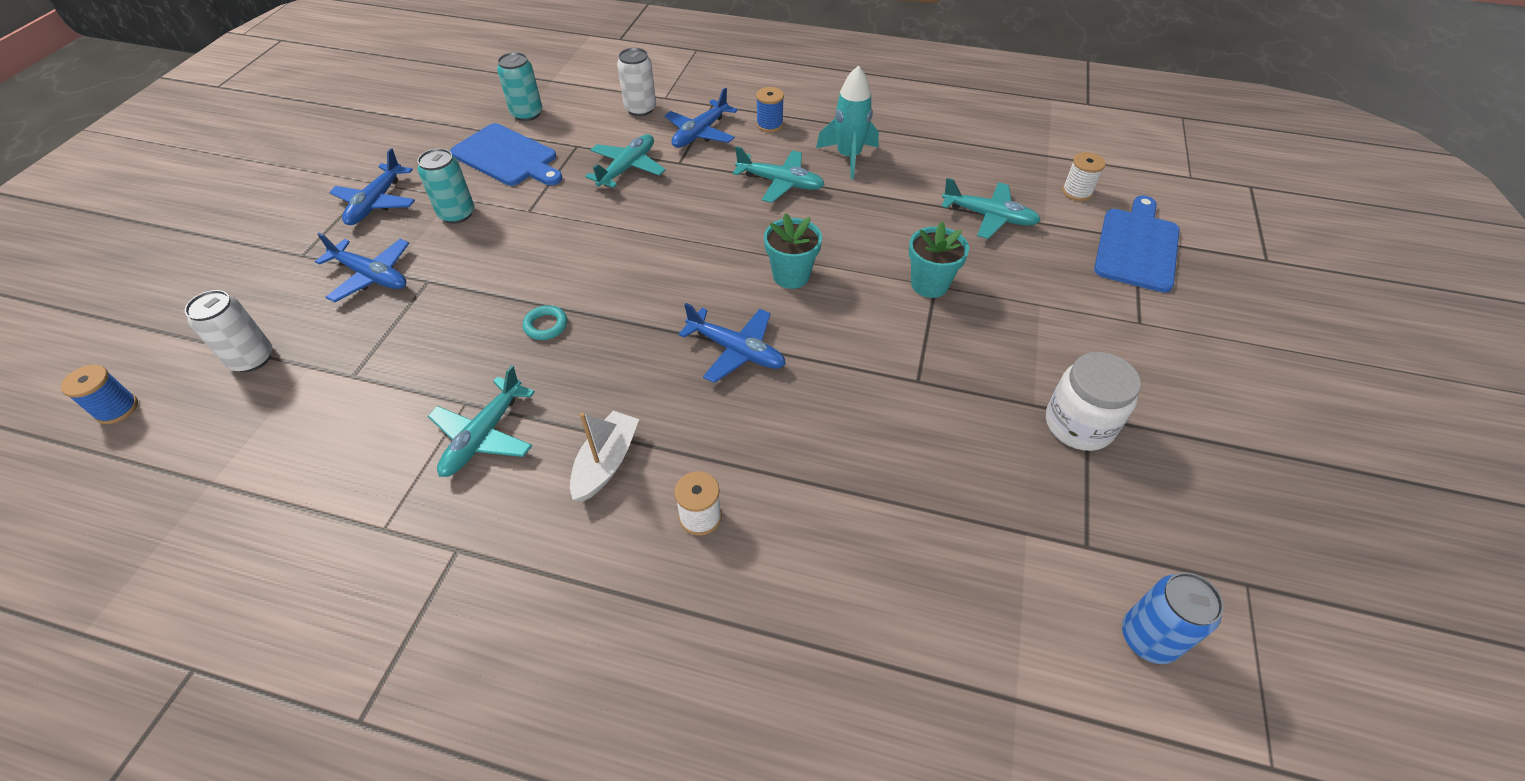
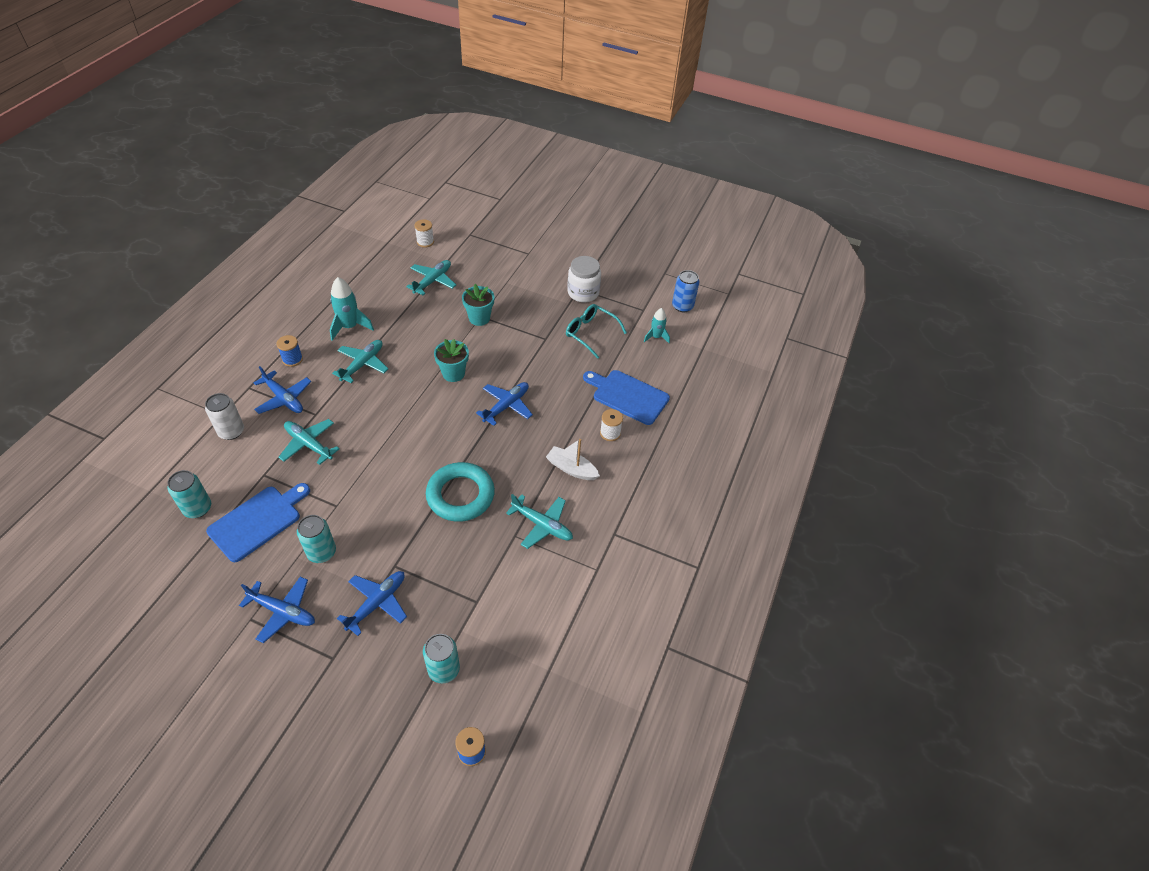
camera: 85 degrees left, 0 degrees up
(252, 359) = (443, 669): white can -> turquoise can
(546, 325) = (460, 495): turquoise ring -> turquoise ring, size x2.40
(964, 451) = (590, 333): none -> turquoise glasses
(1008, 582) = (656, 337): none -> turquoise rocket
(1137, 246) = (476, 236): blue cutting board -> blue cutting board (628, 396)

